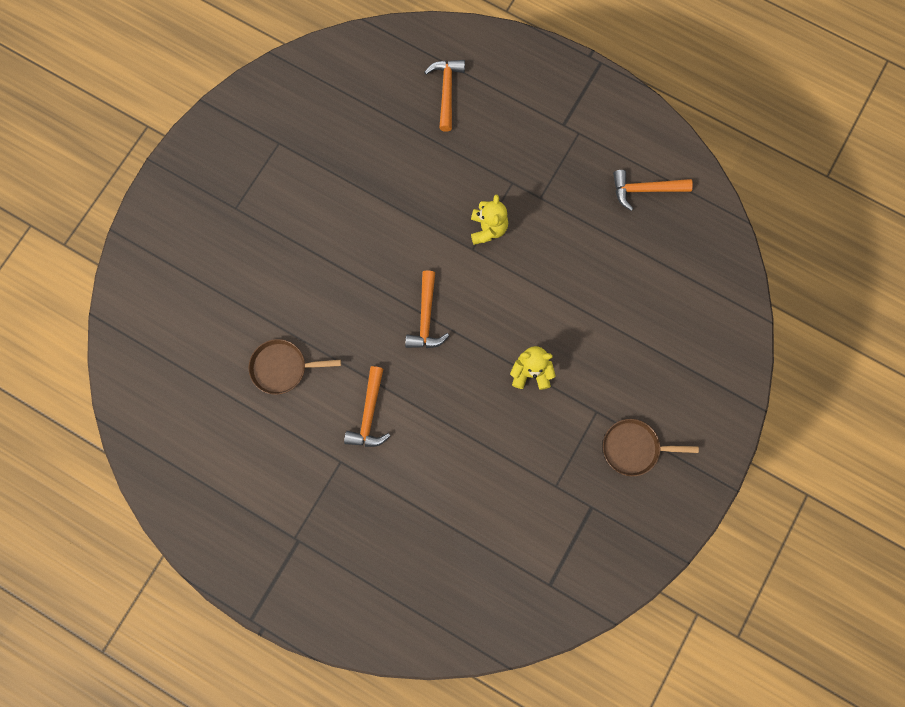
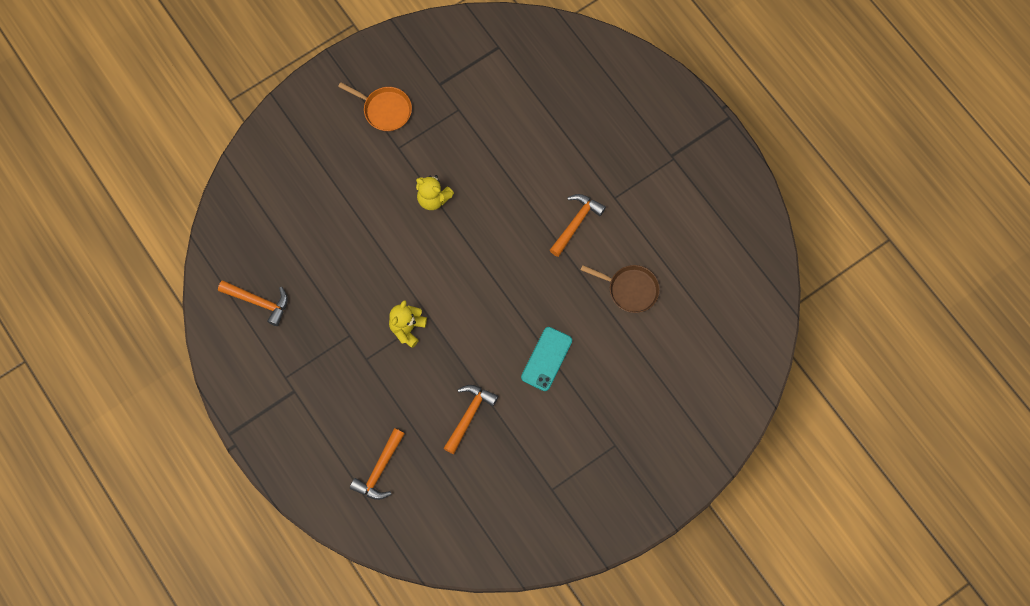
camera: 155 degrees left, 5 degrees down
(337, 260) = (546, 359): none -> turquoise phone
(426, 317) = (495, 278): orange hammer -> orange hammer (469, 415)
(633, 448) = (385, 110): brown pan -> orange pan

